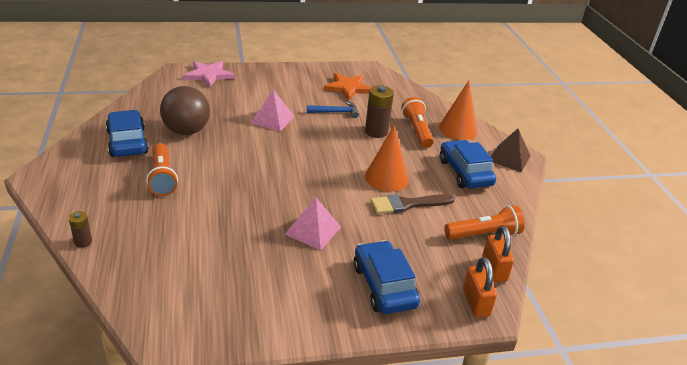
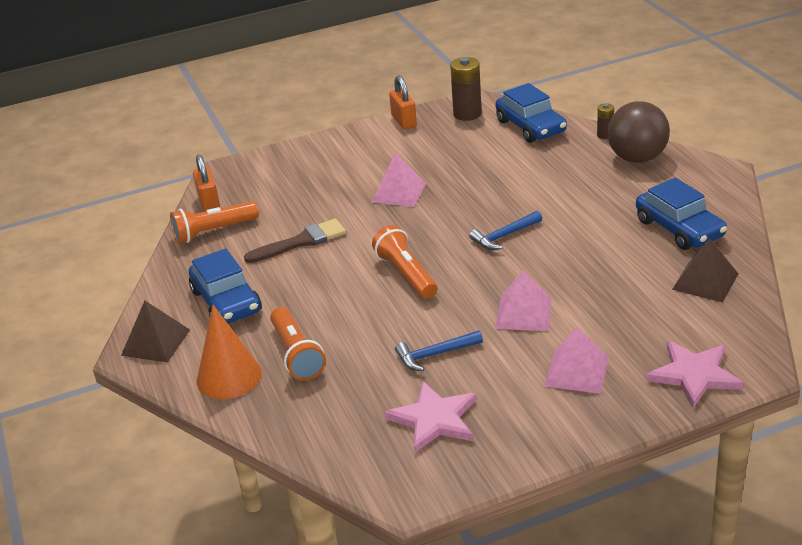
camera: 175 degrees right, 0 degrees up
(152, 109) = (705, 281): none -> brown pyramid
(162, 178) = (594, 201): orange flashlight -> orange flashlight (406, 274)
(186, 131) = (625, 262): brown ball -> brown ball (637, 158)
(251, 168) = (504, 236): none -> blue hammer
(264, 89) = (576, 371): none -> pink pyramid
(348, 88) = (434, 419): orange star -> pink star
(376, 132) = (360, 334): brown battery -> brown battery (467, 114)
(384, 286) = (316, 167): blue car -> blue car (530, 126)
(386, 178) = (332, 267): orange cone -> none
(475, 303) = (231, 174): orange padlock -> orange padlock (404, 121)

